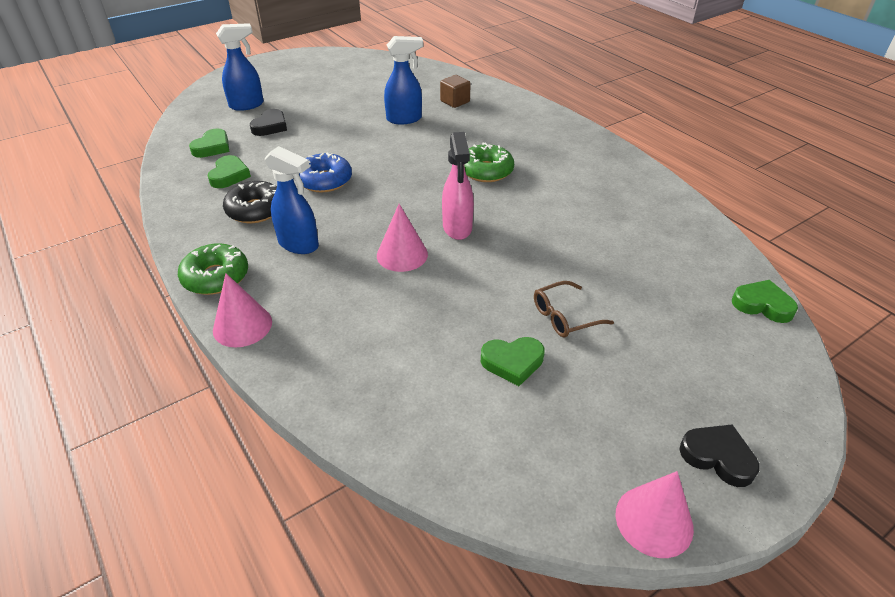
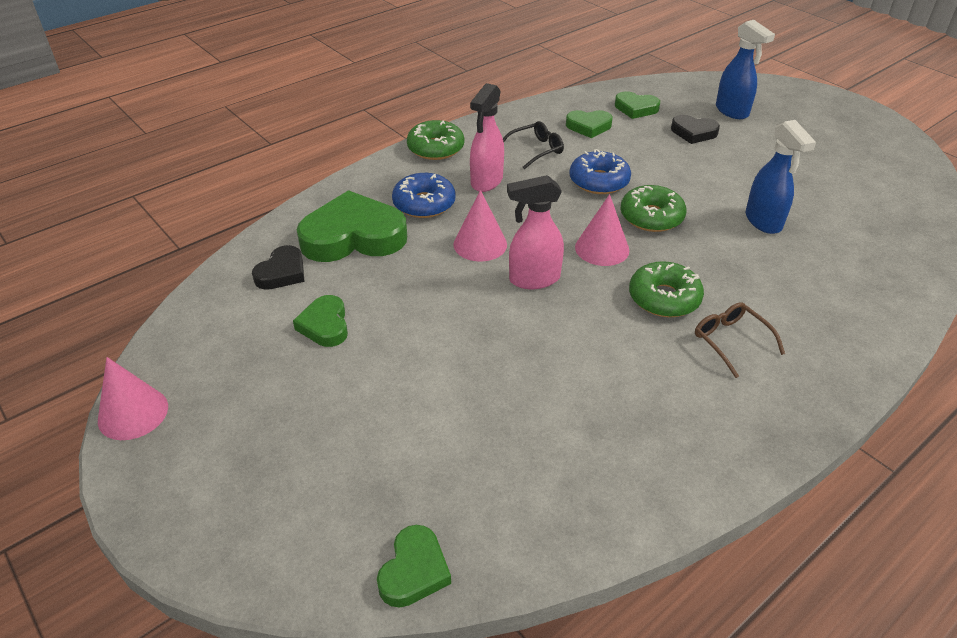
camera: 85 degrees right, 0 degrees up
(242, 325) = (377, 171): pink cone -> pink cone (602, 248)
(255, 210) = (535, 150): black donut -> black glasses
(299, 244) = (486, 182): blue spray bottle -> pink spray bottle
(323, 289) = (424, 204): none -> blue donut
(368, 344) = (353, 236): none -> green heart
(385, 162) = (651, 217): none -> green donut
(455, 102) = (841, 262): brown cube -> none
(565, 316) = (389, 365): brown glasses -> brown glasses (731, 341)
(718, 457) = (185, 472): black heart -> black heart (282, 272)

